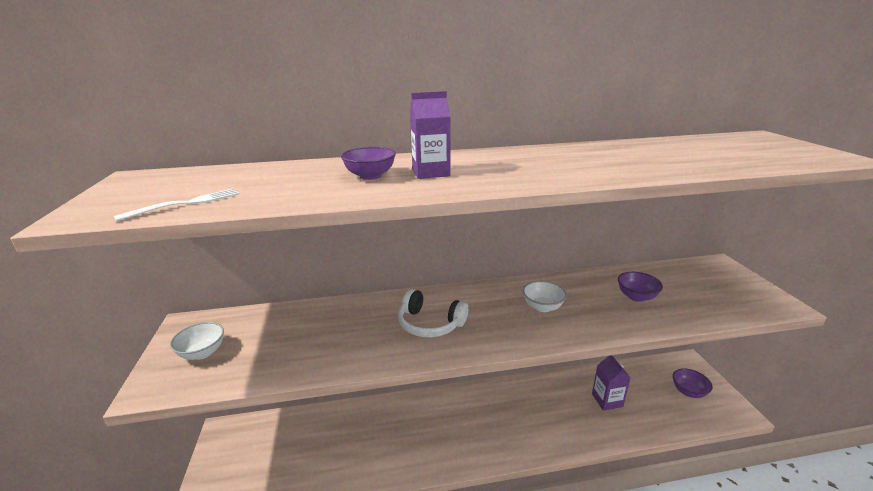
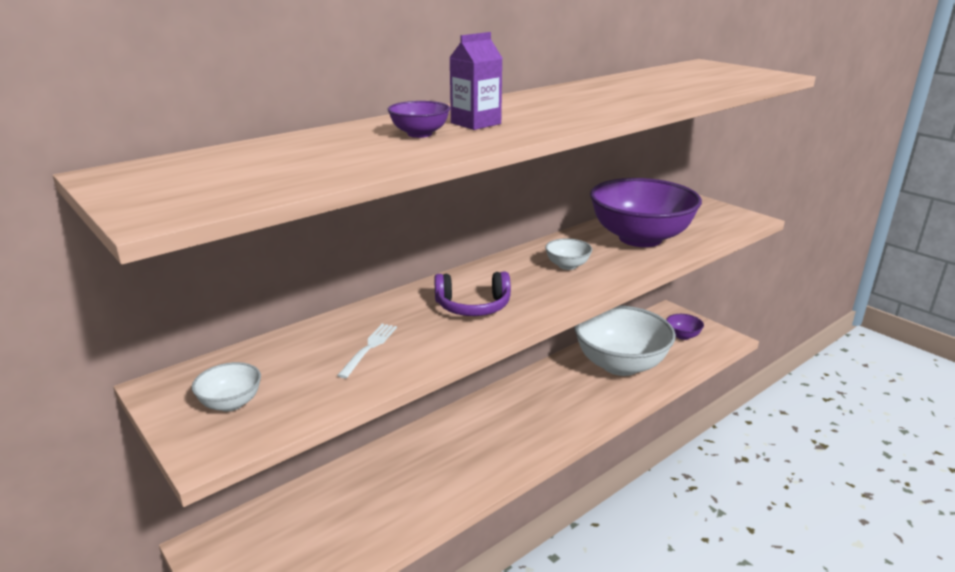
camera: 30 degrees left, 0 degrees up
(187, 203) = (267, 184): white fork -> white fork (369, 347)
(430, 324) = (473, 306): white headphones -> purple headphones
(607, 400) = (620, 364): purple carton -> white bowl
(636, 297) = (640, 238): purple bowl -> purple bowl, size x2.49

